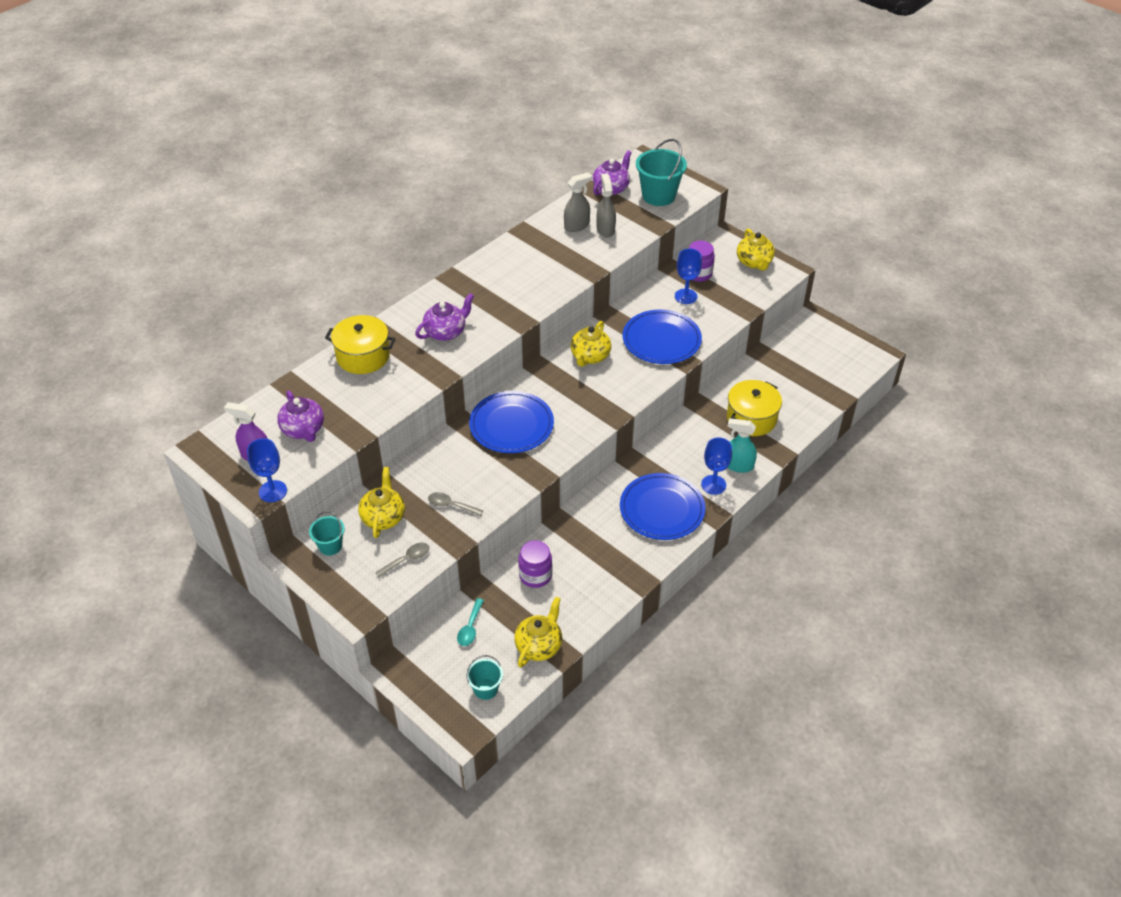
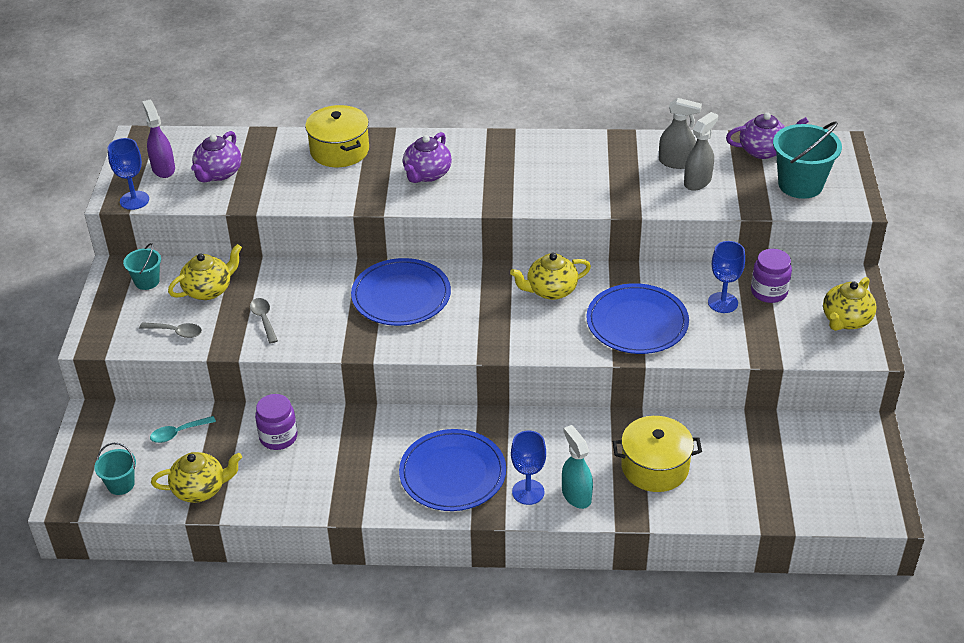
camera: 50 degrees right, 5 degrees down
(446, 332) = (427, 174): purple teapot -> purple teapot turned 105 degrees clockwise

